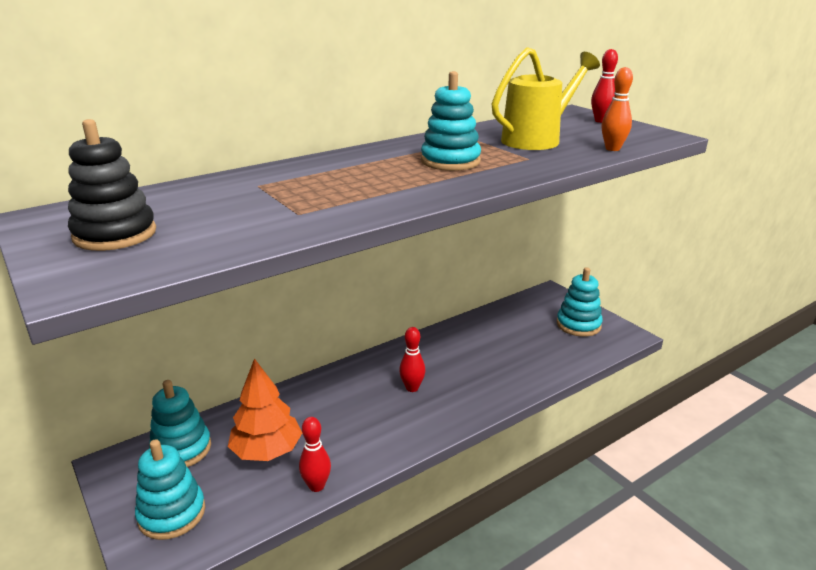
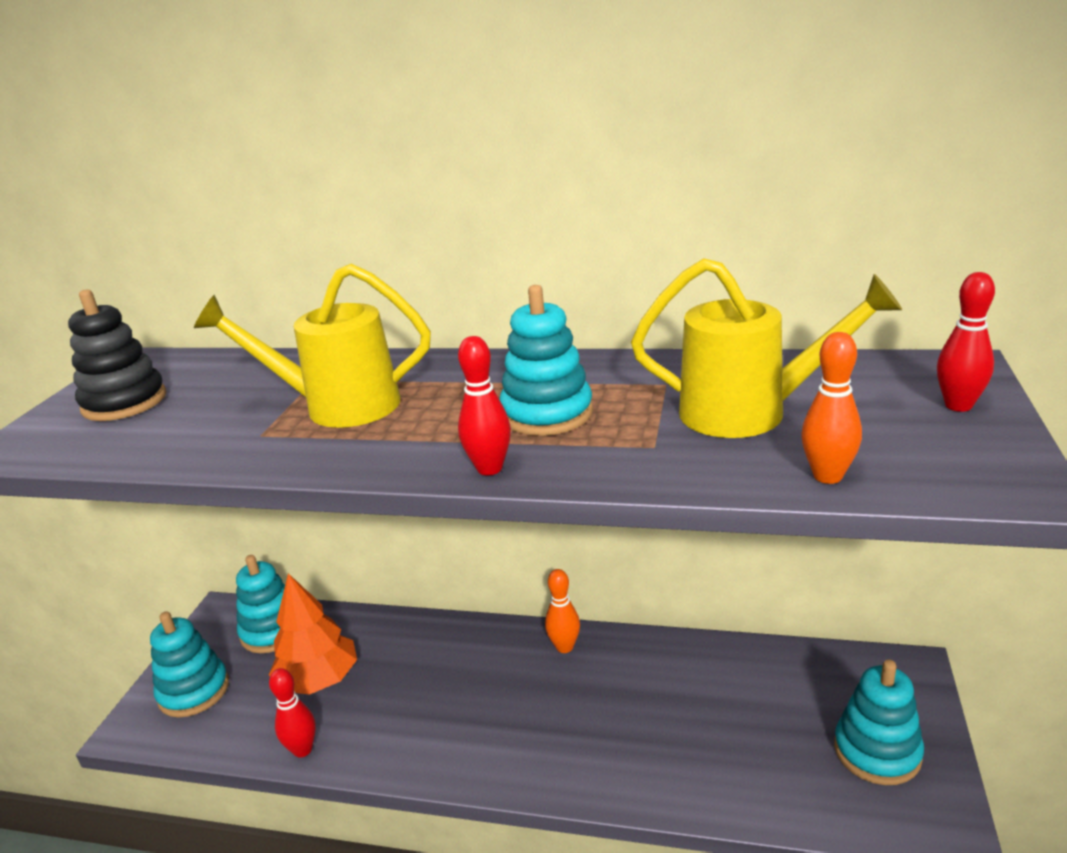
camera: 50 degrees right, 0 degrees up
(316, 189) = (338, 406): none -> yellow watering can
(396, 357) = (564, 647): none -> orange bowling pin
(412, 388) = (525, 700): red bowling pin -> red bowling pin (489, 468)

